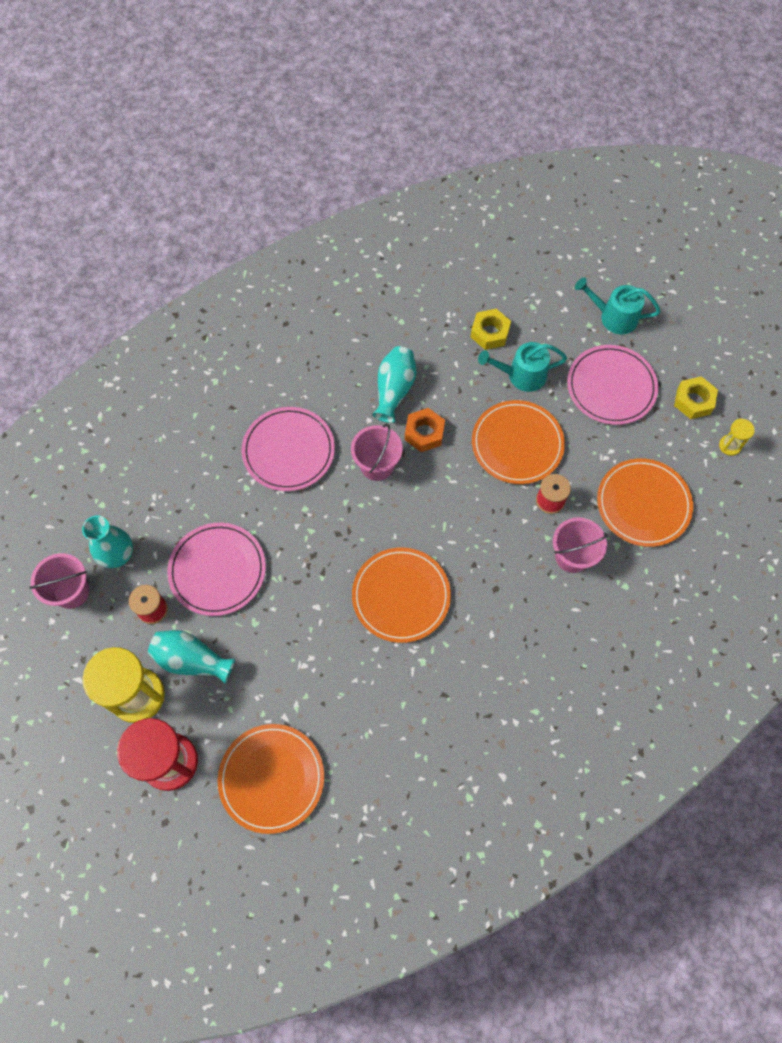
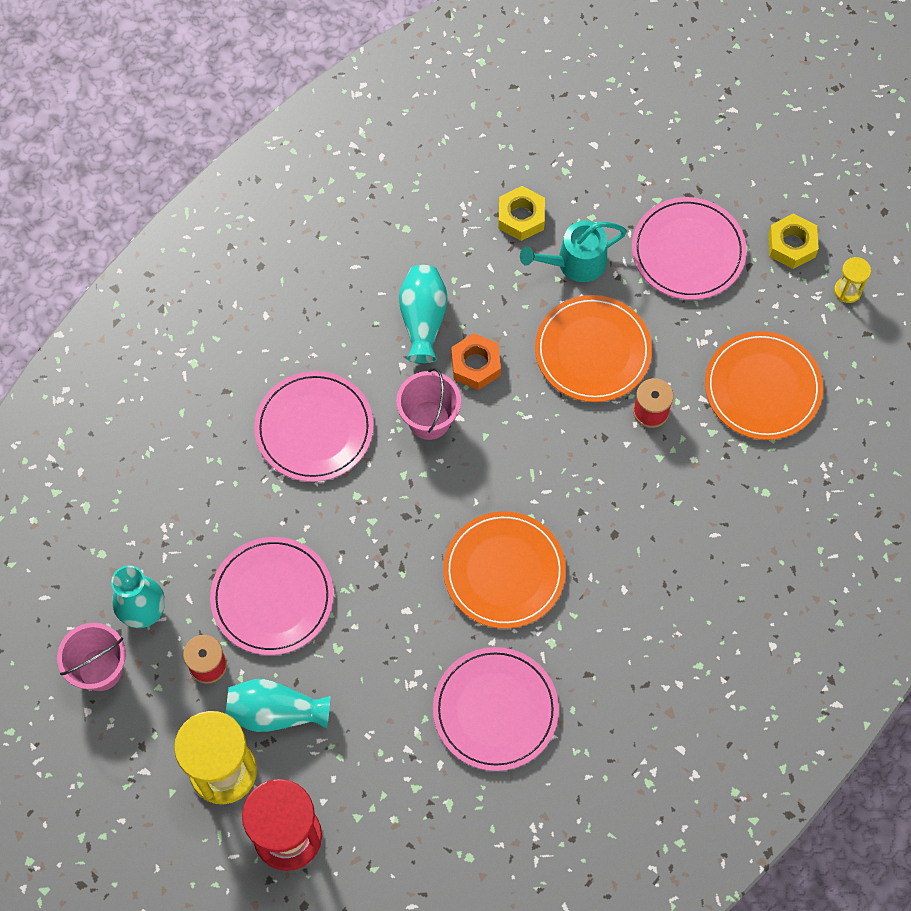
camera: 15 degrees left, 0 degrees up
(271, 778) = (413, 823): orange plate -> none
(362, 704) = (495, 710): none -> pink plate
(572, 556) = (694, 472): pink bucket -> none
(614, 317) = (669, 160): turquoise watering can -> none

